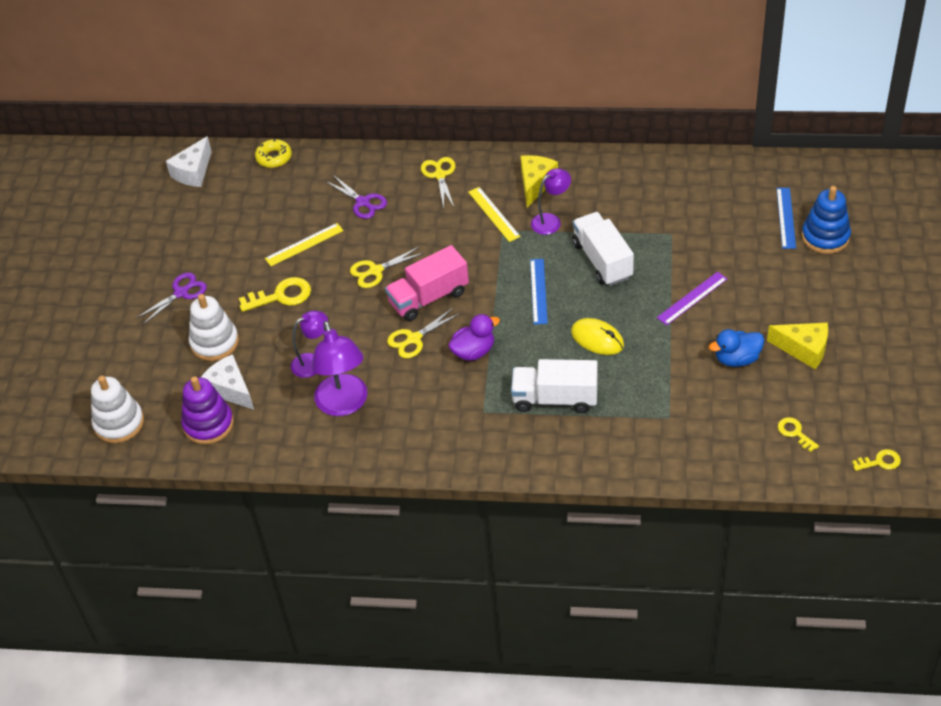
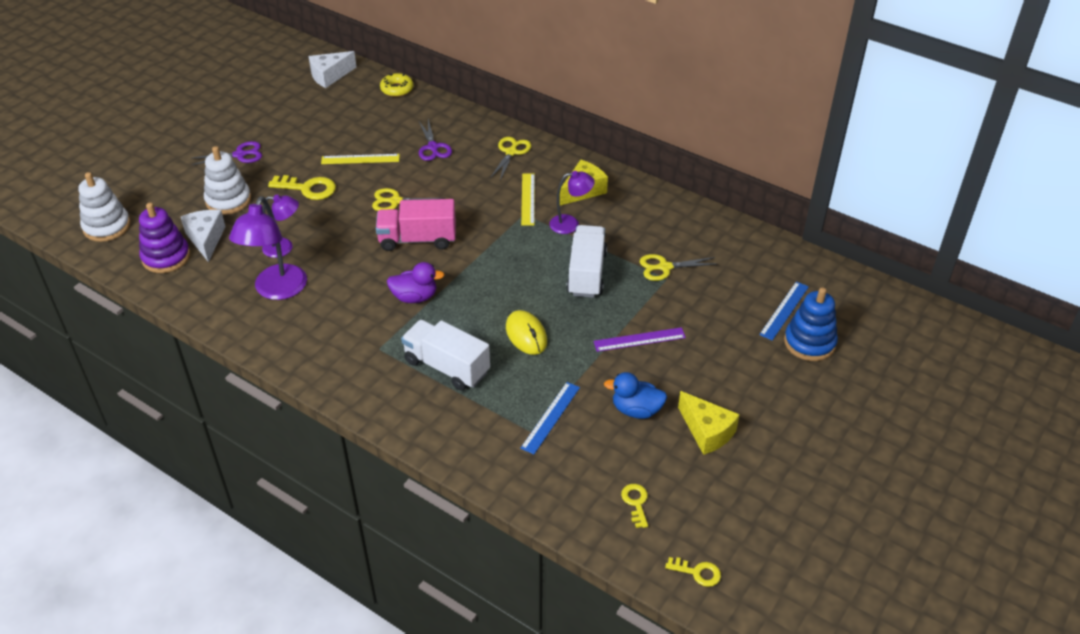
camera: 25 degrees right, 5 degrees down
(413, 339) = (376, 265): yellow scissors -> yellow scissors (664, 267)
(538, 291) = (511, 274): blue ruler -> blue ruler (550, 417)

